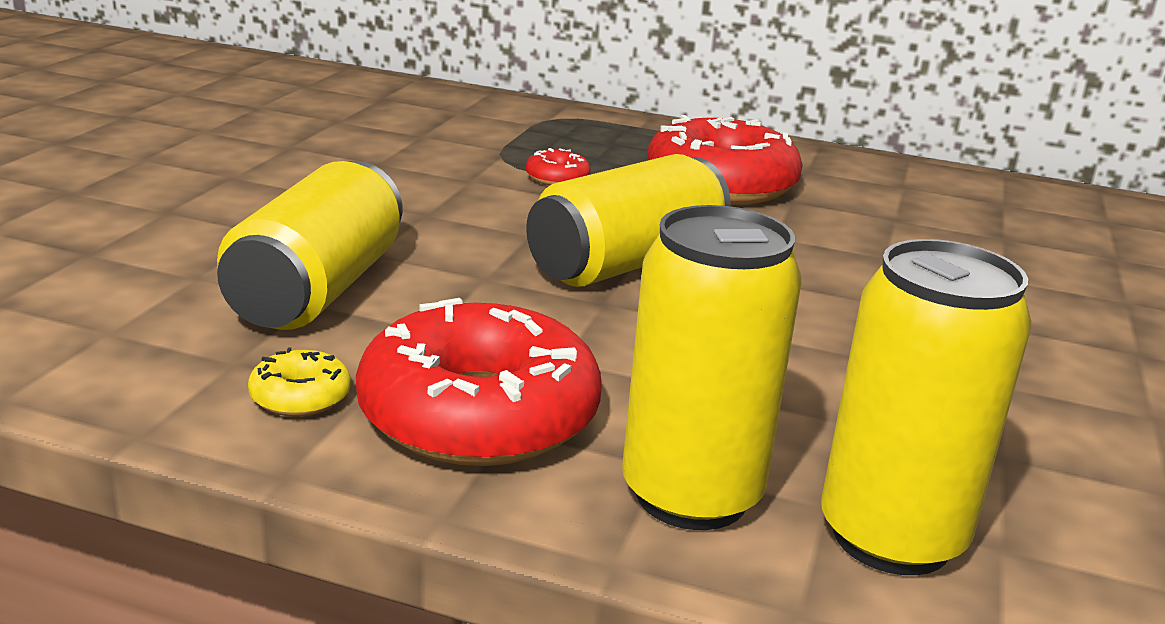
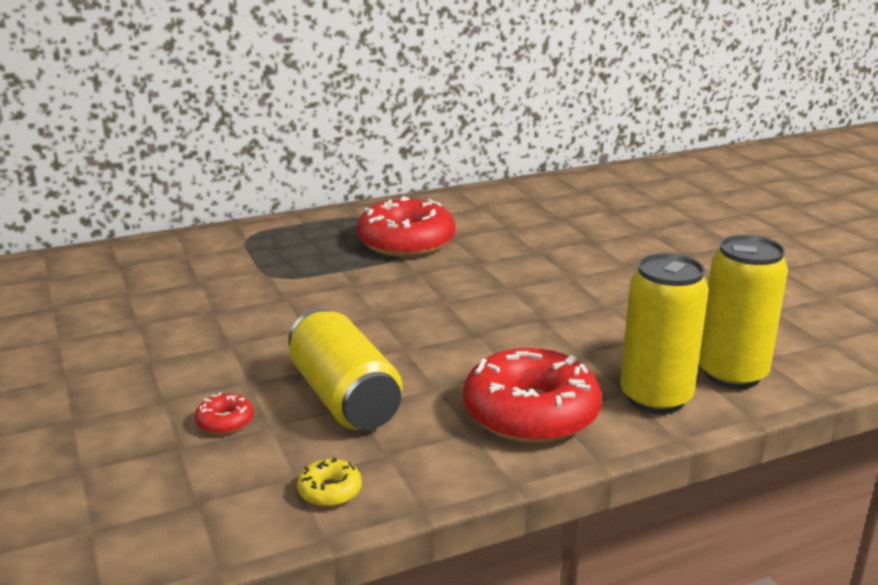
camera: 40 degrees left, 0 degrees up
(300, 397) = (450, 450): yellow donut -> yellow donut (330, 491)
(557, 178) = (326, 275): red donut -> red donut (225, 422)
(626, 263) = (447, 308): yellow can -> none

